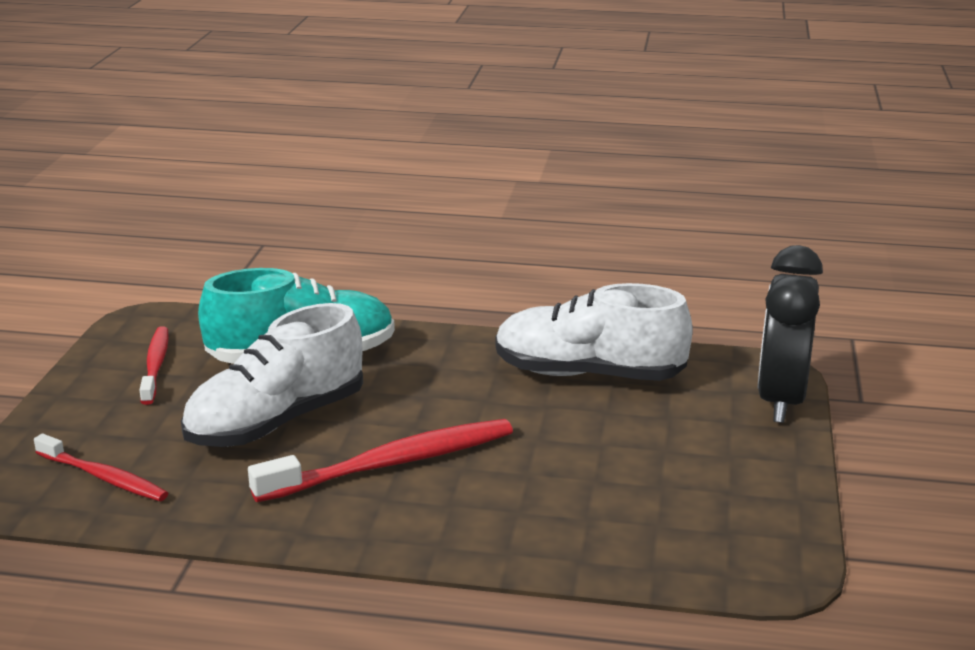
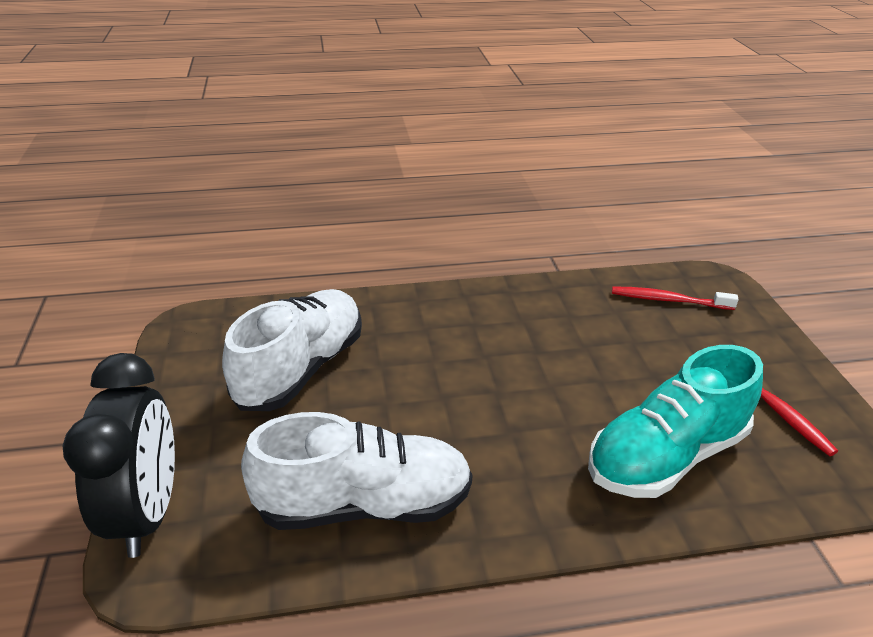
camera: 160 degrees right, 10 degrees up
(276, 422) = (607, 370): white shoe -> white shoe (301, 369)
(392, 464) = (487, 351): red toothbrush -> none

